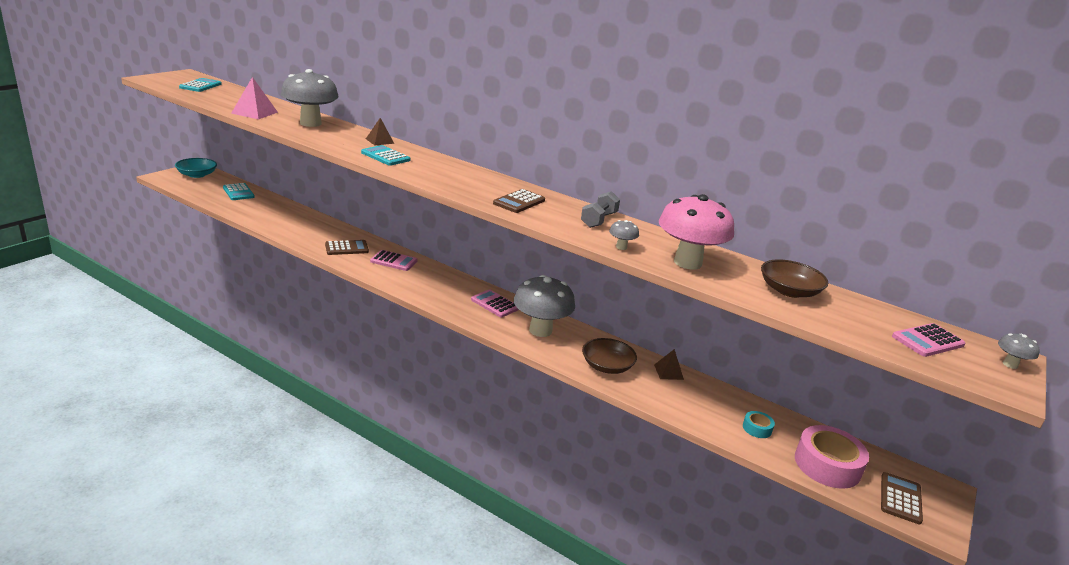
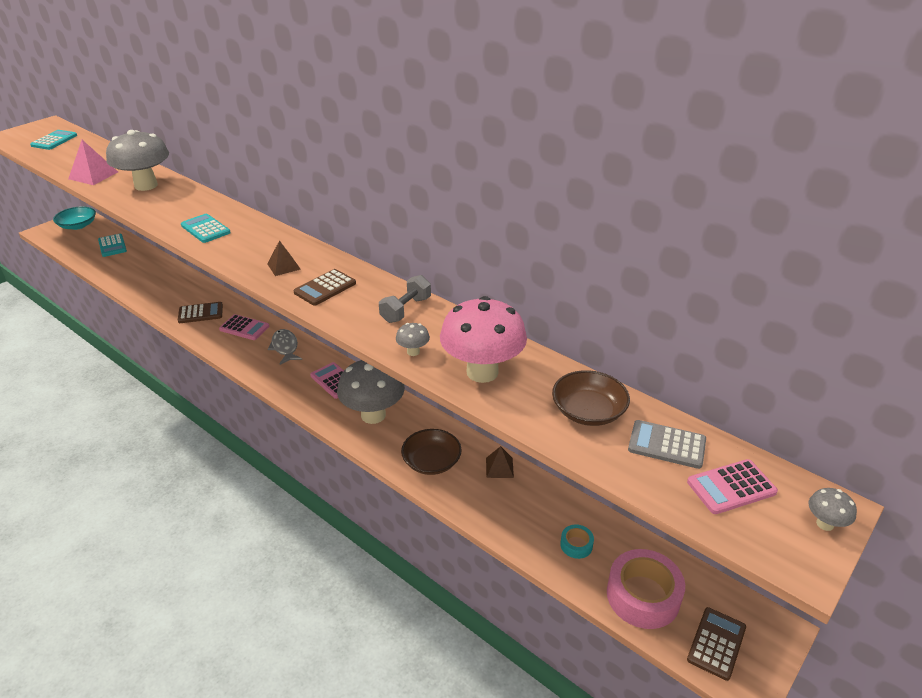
camera: 10 degrees right, 10 degrees up
(380, 141) = (210, 205): brown pyramid -> brown pyramid (284, 266)
(438, 277) = (285, 347): none -> grey fish
(863, 314) = (666, 445): none -> grey calculator

